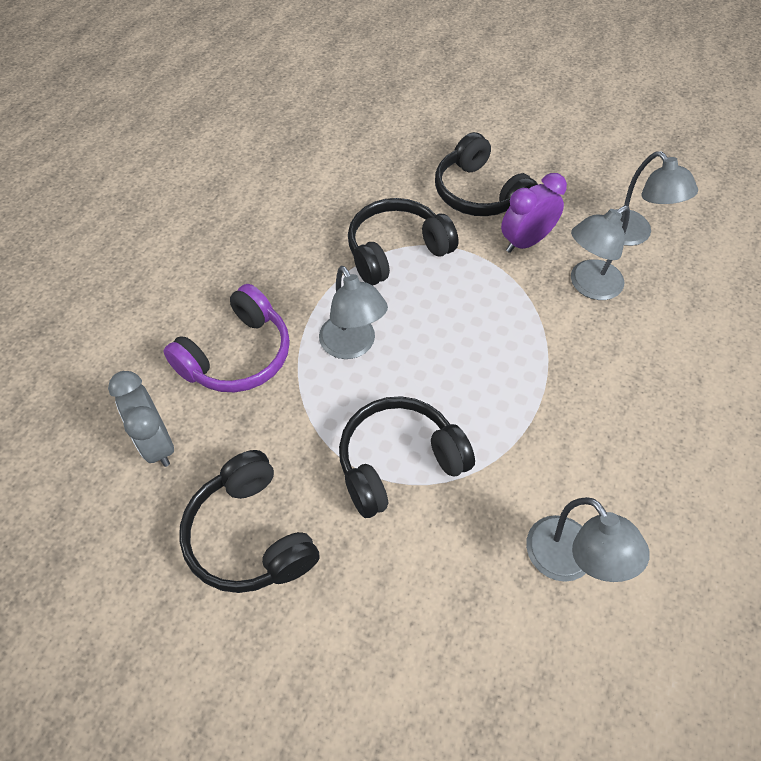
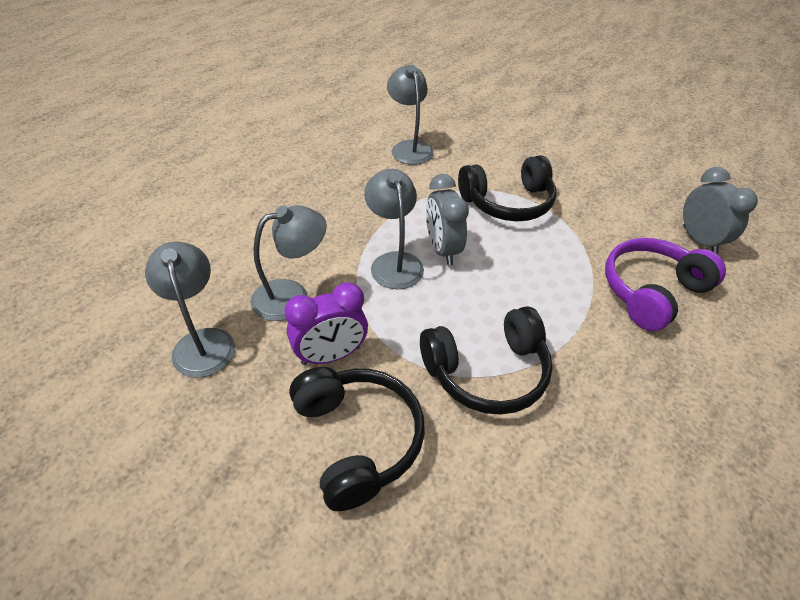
camera: 170 degrees left, 10 degrees down
(250, 535) = (610, 185): black headphones -> none
(352, 346) = (541, 282): grey lamp -> grey lamp (394, 262)
(464, 367) = (442, 249): none -> grey clock

